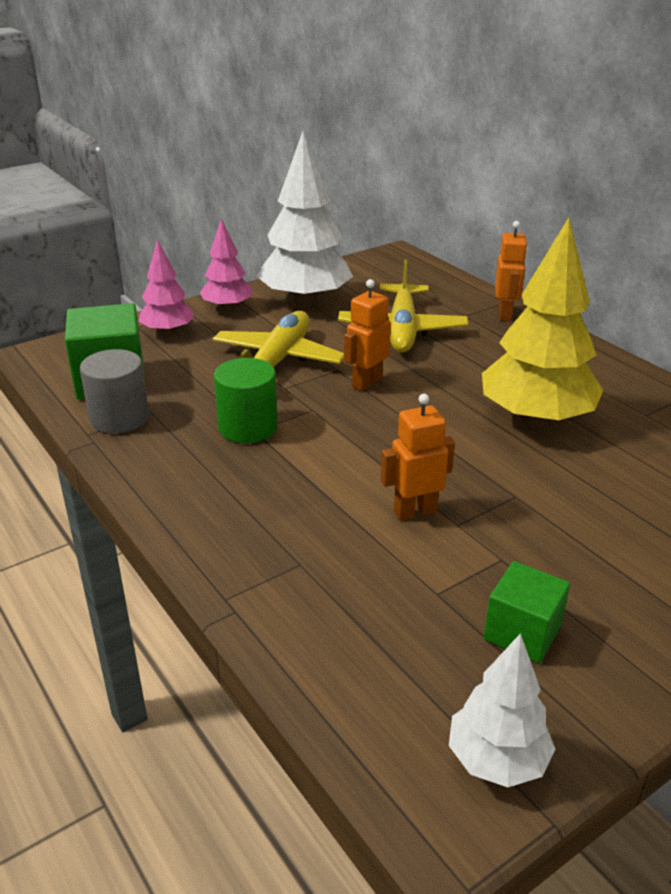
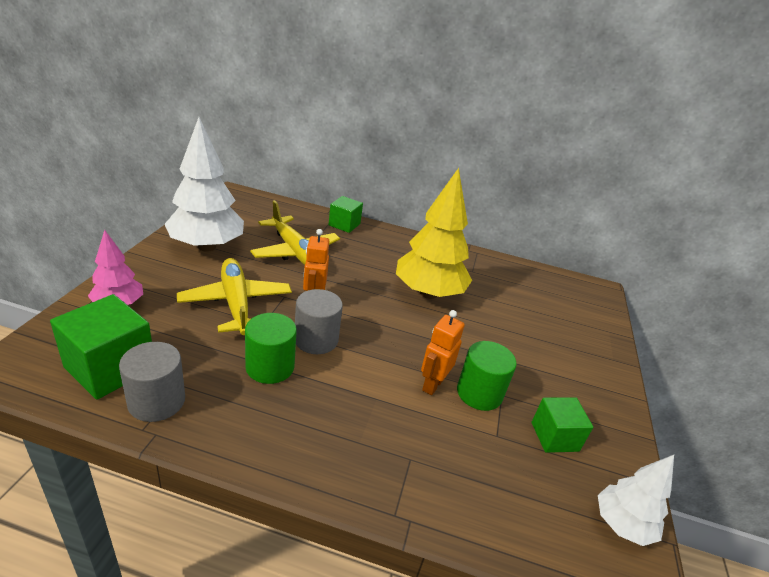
camera: 45 degrees left, 0 degrees up
(227, 308) = (150, 268): pink tree -> none
(325, 420) = (316, 340): none -> grey cylinder
(469, 544) = (479, 393): none -> green cylinder
(505, 314) = (344, 224): orange robot -> green cube

